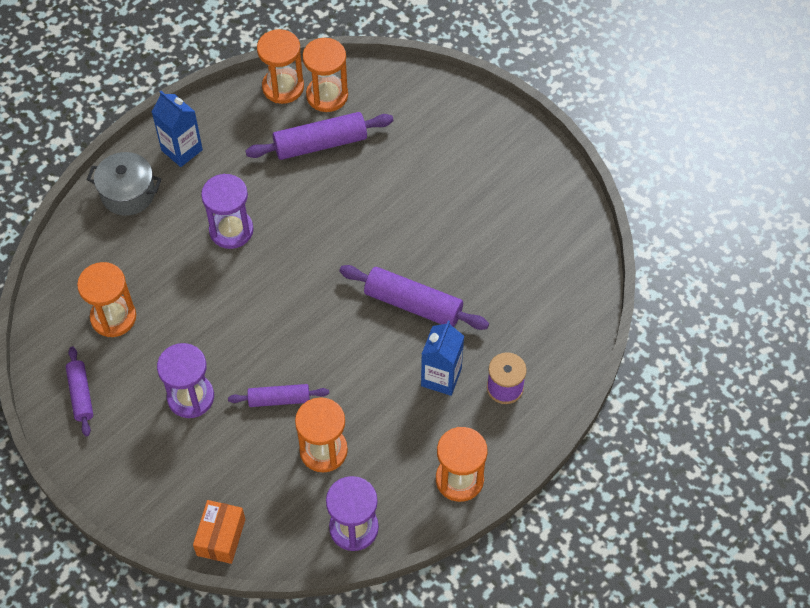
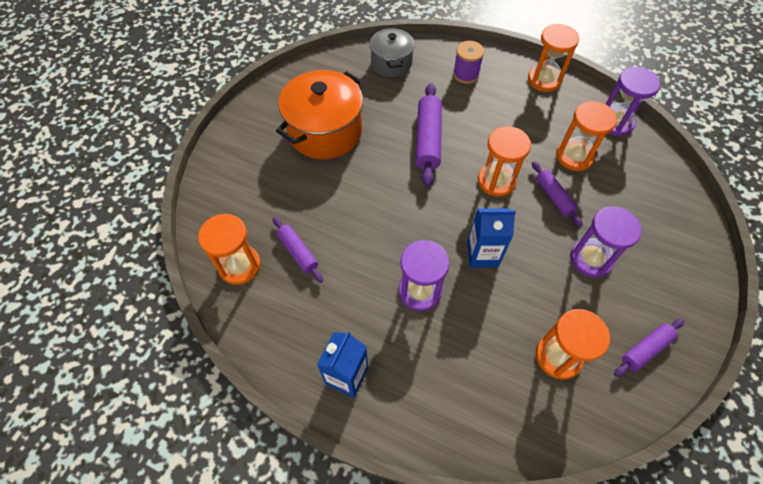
camera: 110 degrees left, 0 degrees up
(128, 194) = (419, 408): grey pot -> grey pot (391, 63)
(221, 537) = (679, 195): orange box -> none
(283, 87) = (239, 308): orange hourglass -> orange hourglass (496, 181)
(320, 144) = (298, 252): purple rolling pin -> purple rolling pin, size x0.61
(441, 377) = (477, 108): blue carton -> blue carton (482, 254)
(468, 205) = (325, 131): none -> orange pot

